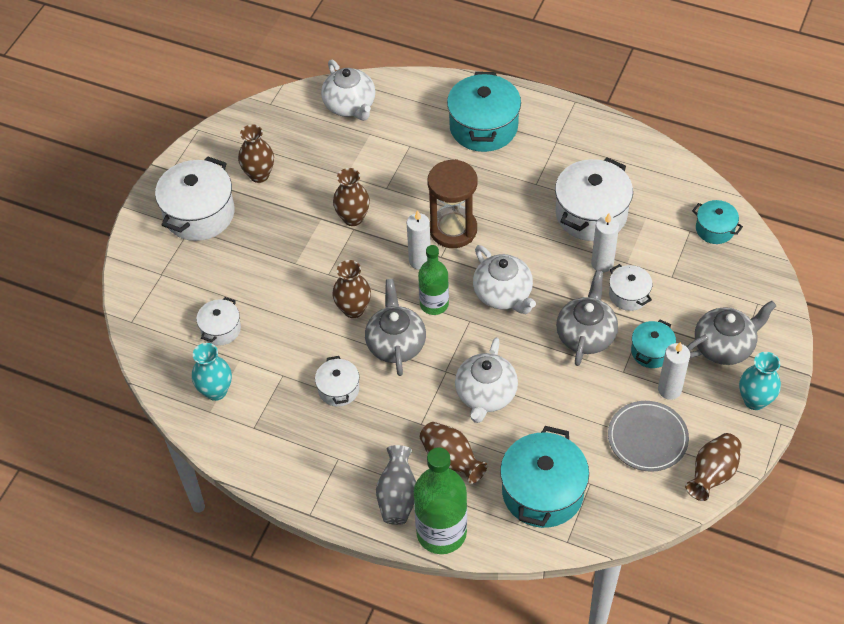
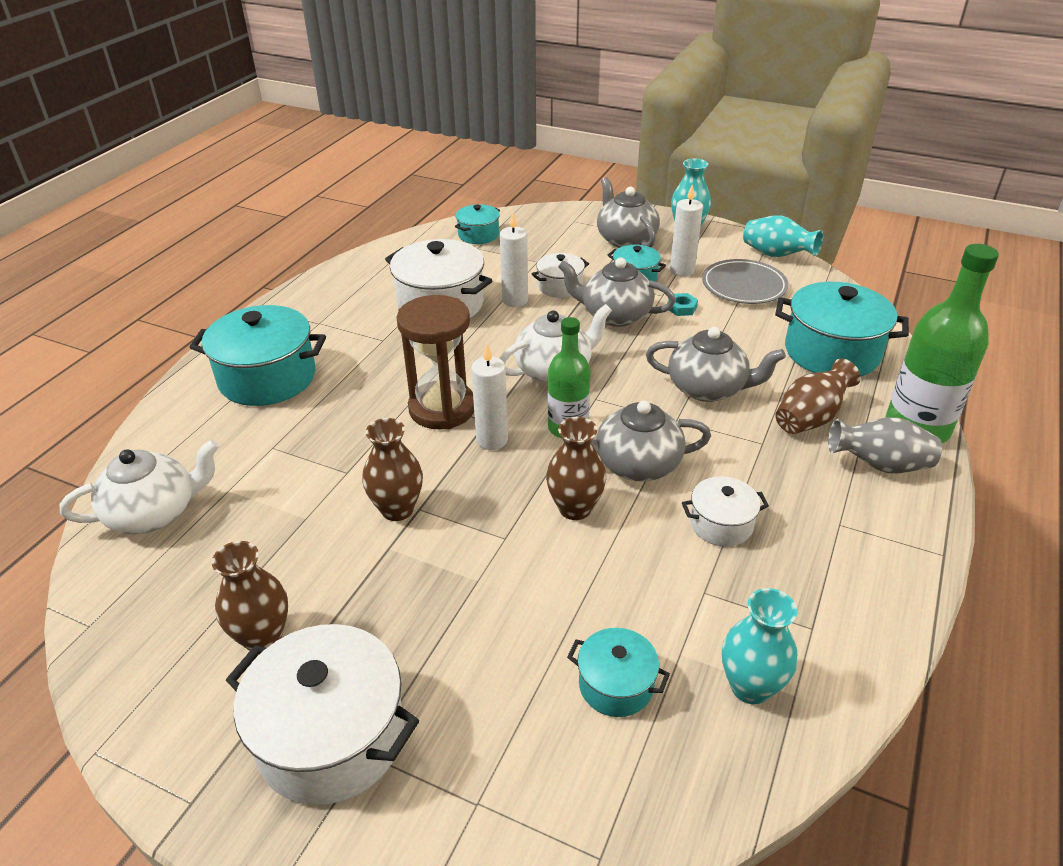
camera: 90 degrees left, 15 degrees down
(221, 329) = (616, 685): white pot -> turquoise pot
(485, 395) = (708, 388): white teapot -> grey teapot
(603, 385) = (681, 308): none -> turquoise nut
(712, 474) = (776, 255): brown vase -> turquoise vase

